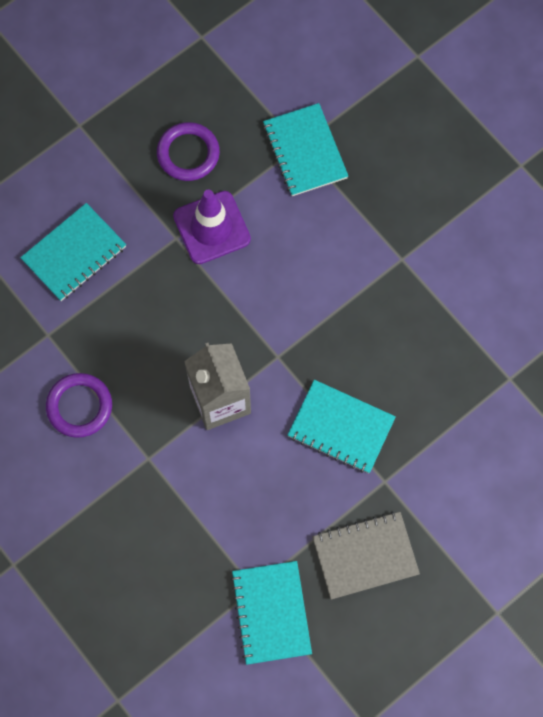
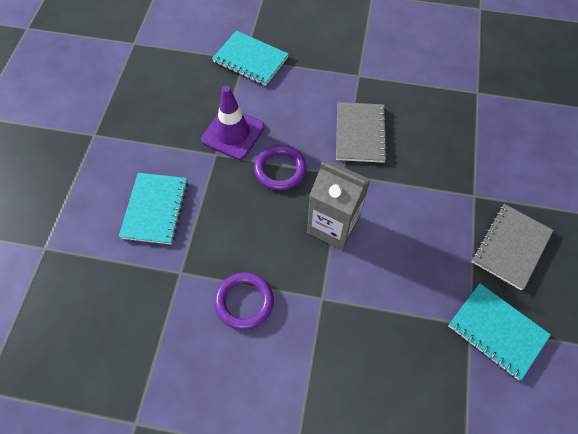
camera: 40 degrees left, 10 degrees down
(188, 154) = (181, 105): purple ring -> purple ring (280, 169)
(337, 327) = (360, 133): none -> grey notebook
(341, 427) = (419, 185): turquoise notebook -> none

